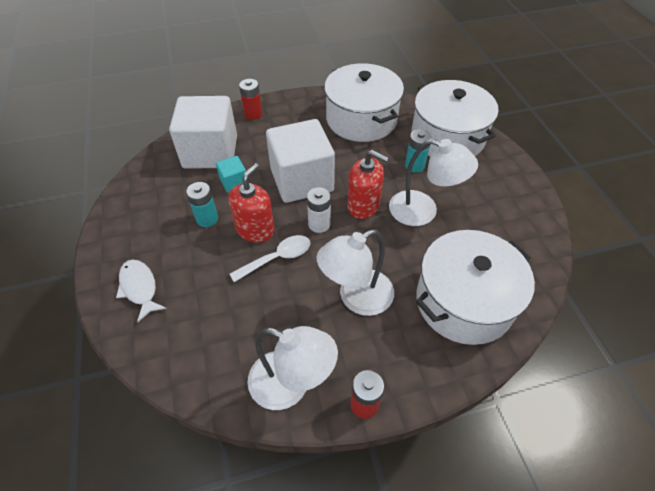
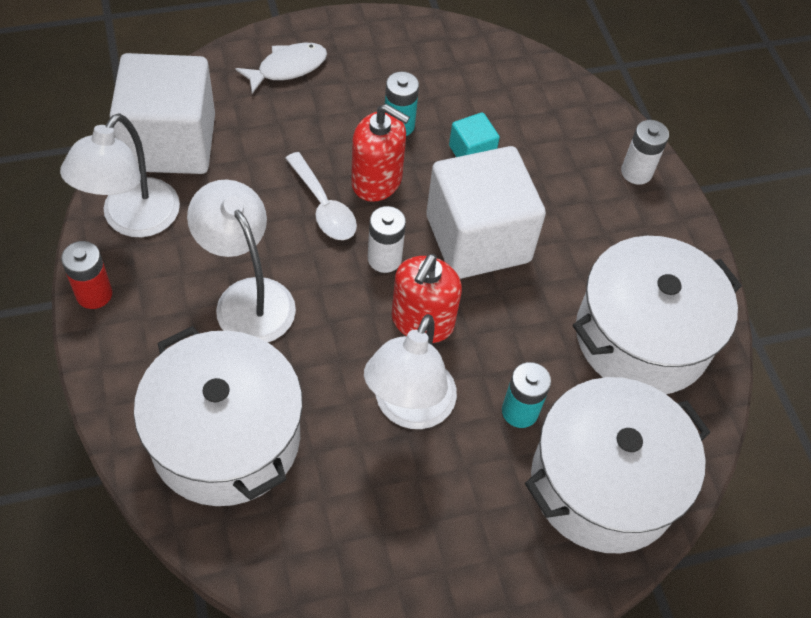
camera: 85 degrees right, 5 degrees up
(210, 152) = (536, 121): white cube -> white cube (170, 142)
(253, 114) = (636, 172): red battery -> white battery

